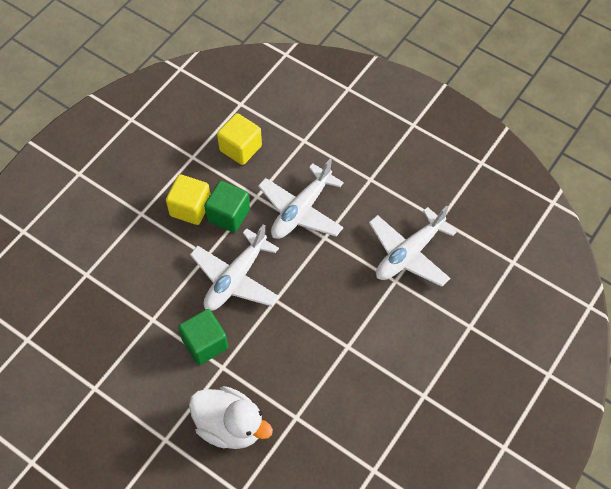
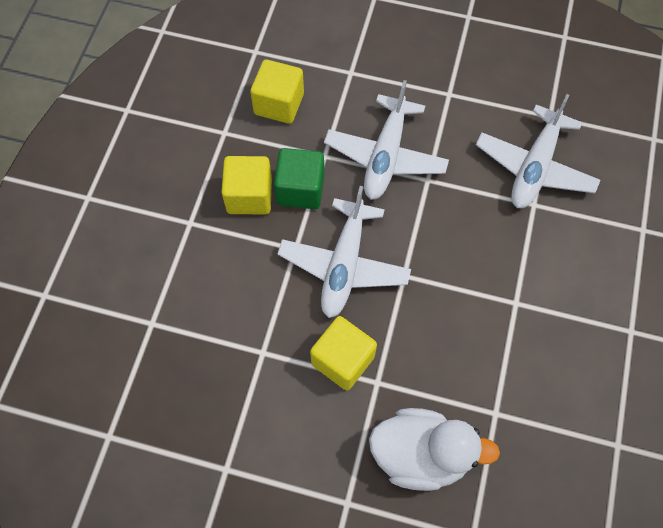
camera: 20 degrees left, 5 degrees up
(205, 344) = (343, 360): green cube -> yellow cube

